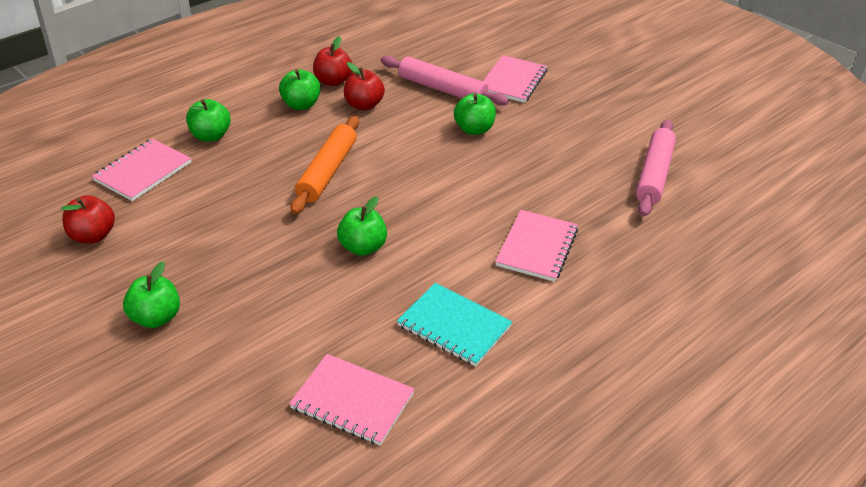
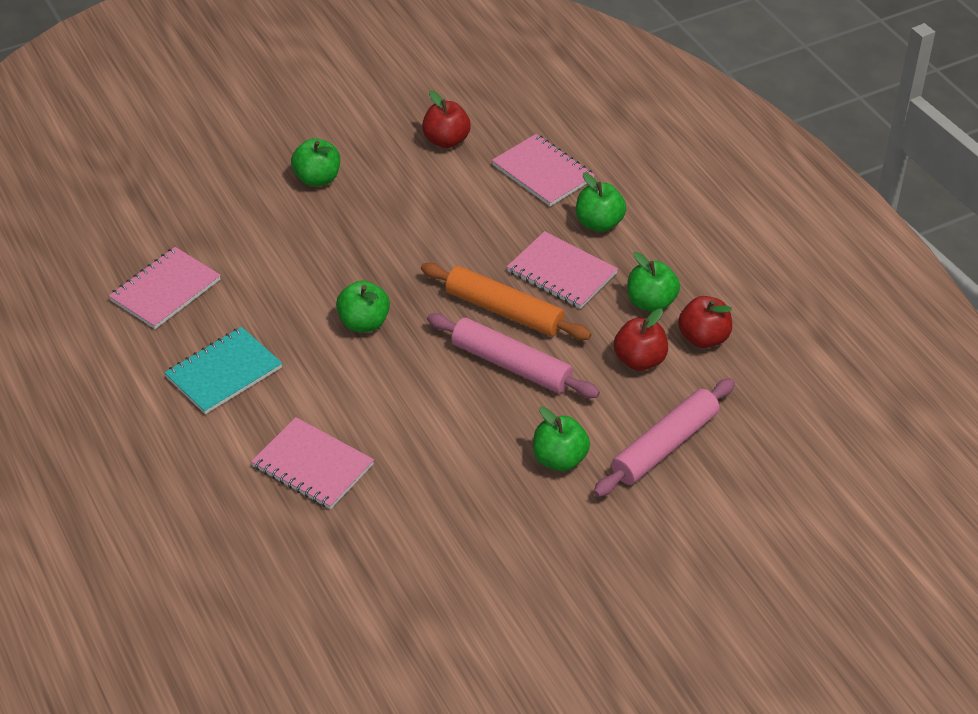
camera: 105 degrees right, 5 degrees up
(513, 81) = (674, 530): pink notebook -> pink notebook (562, 272)
(653, 174) = (410, 626): pink rolling pin -> pink rolling pin (511, 365)

